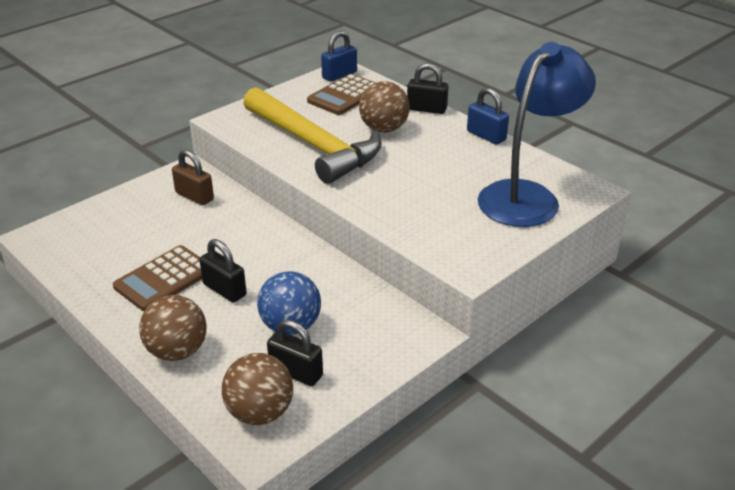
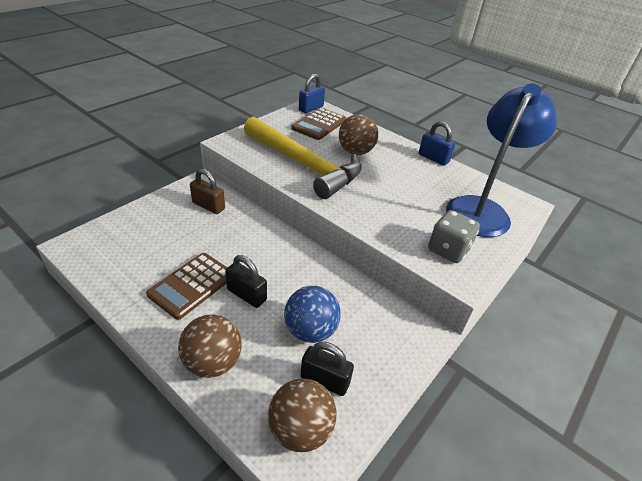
camera: 10 degrees left, 5 degrees up
(426, 109) = (383, 136): black padlock -> none
(465, 240) = (448, 250): none -> grey dice

